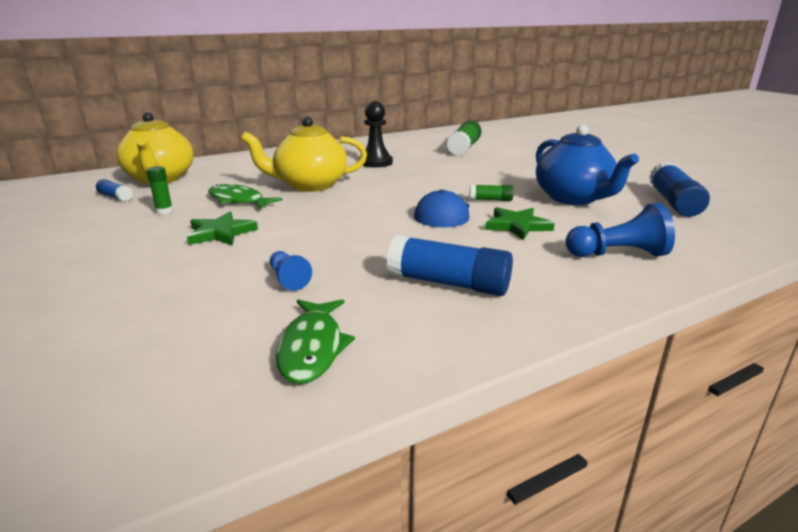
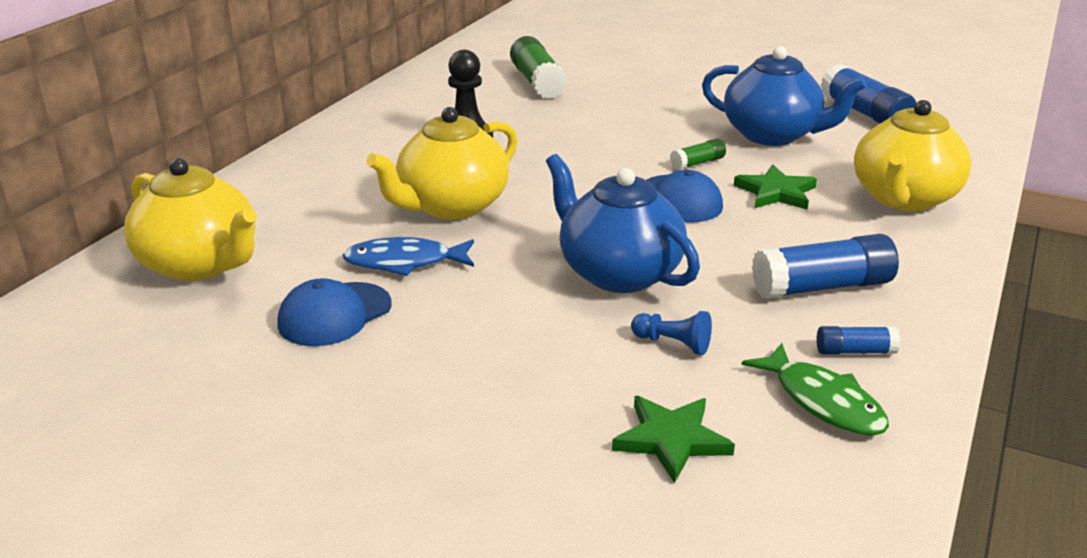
camera: 35 degrees left, 5 degrees up
(115, 197) = (202, 319): blue glue stick -> blue glue stick (855, 351)
(164, 211) = (334, 314): green glue stick -> blue cap
(221, 233) = (482, 317): green star -> green star (671, 439)
(238, 200) = (404, 262): green fish -> blue fish
(332, 236) = (618, 273): none -> blue teapot
(618, 254) = (903, 198): blue pawn -> yellow teapot

